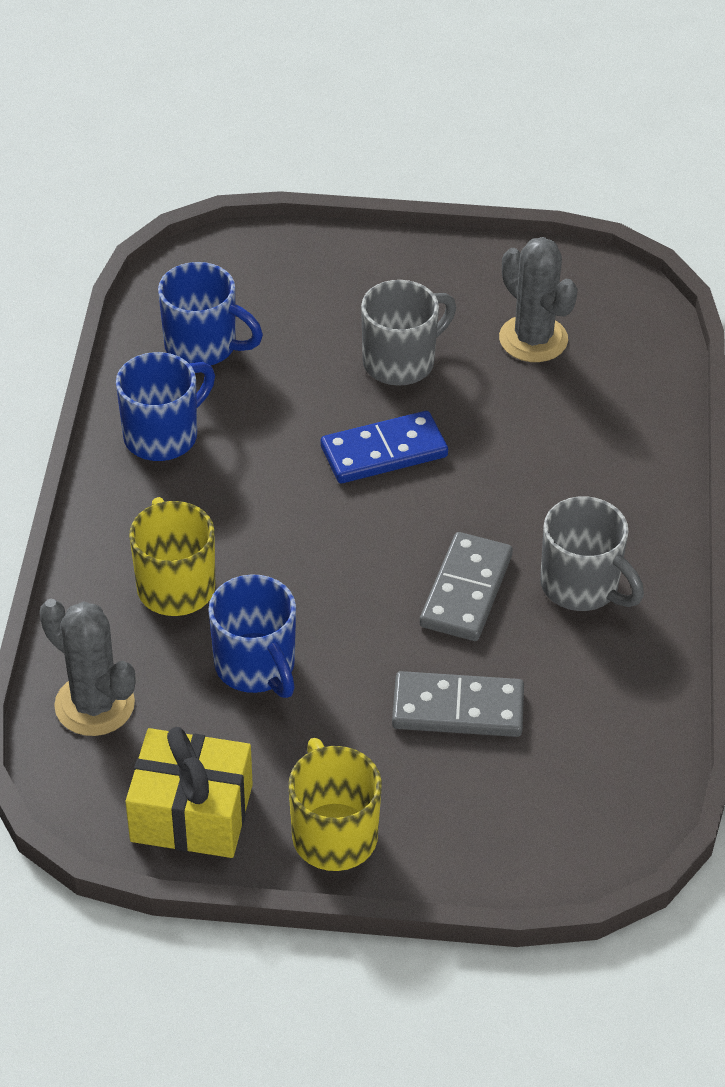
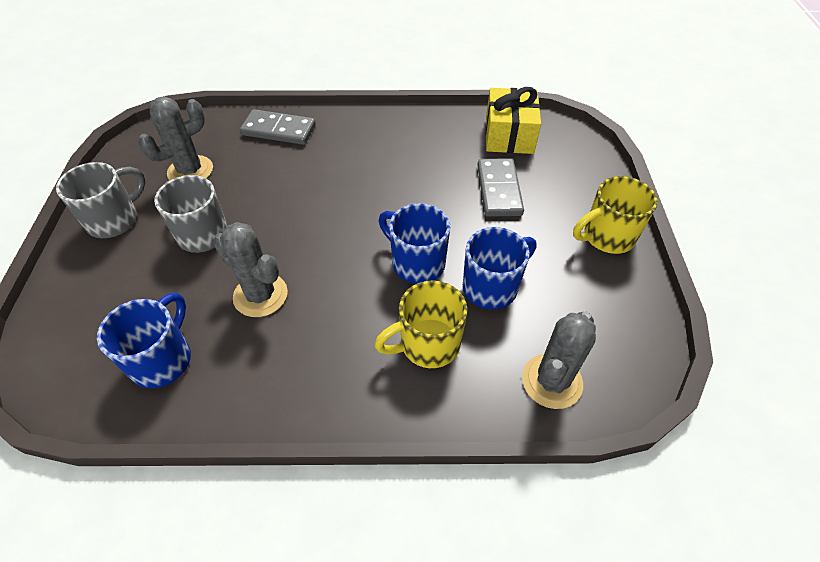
camera: 95 degrees left, 5 degrees up
(163, 435) = (267, 375): blue mug -> blue mug (416, 263)
(191, 813) = (621, 308): yellow gift -> yellow gift (509, 135)
(283, 425) = (260, 295): none -> grey cactus
(384, 452) = (290, 236): blue domino -> none
(466, 591) = (409, 191): grey domino -> grey domino (279, 130)
(582, 586) = (398, 145): grey mug -> grey mug (115, 220)

